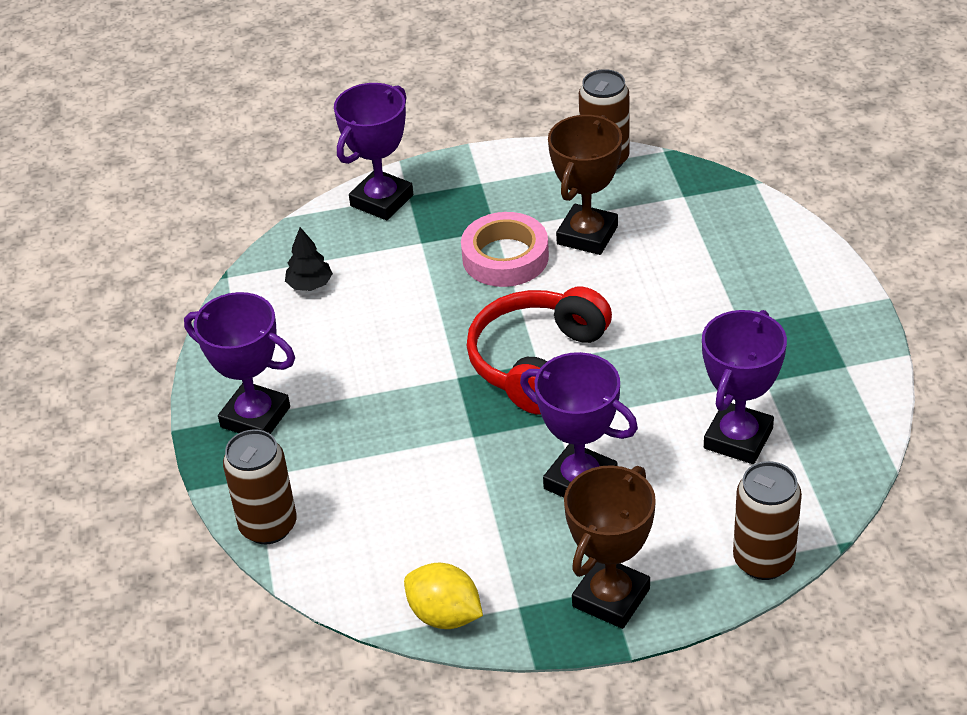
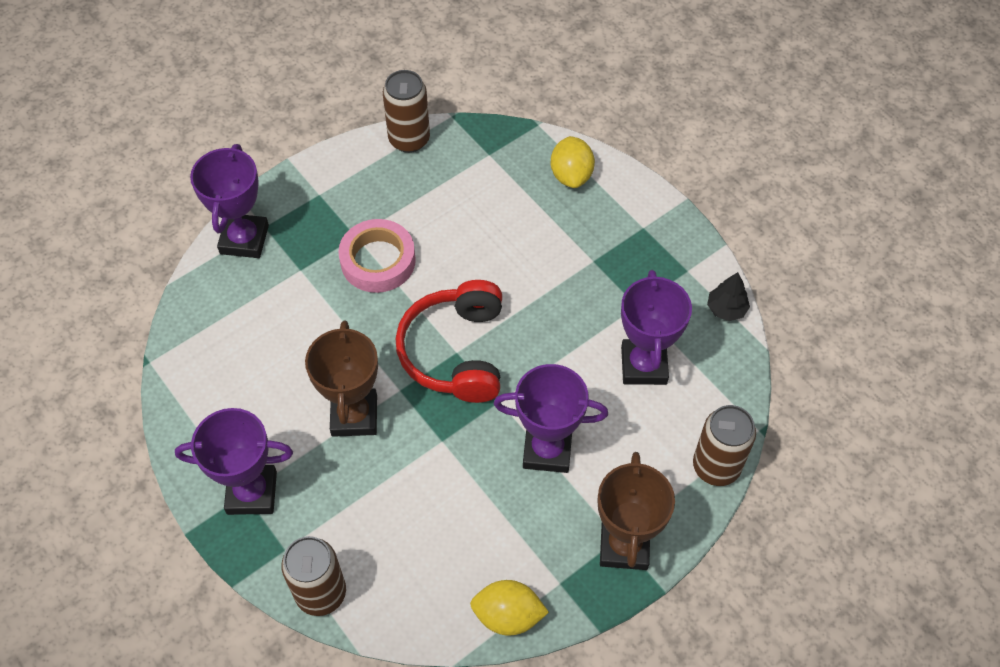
camera: 30 degrees left, 15 degrees up
(310, 285) = (227, 345): black tree -> black tree (726, 309)
(587, 235) = (433, 217): brown trophy -> brown trophy (354, 415)
(764, 239) = (571, 175): none -> yellow lemon

